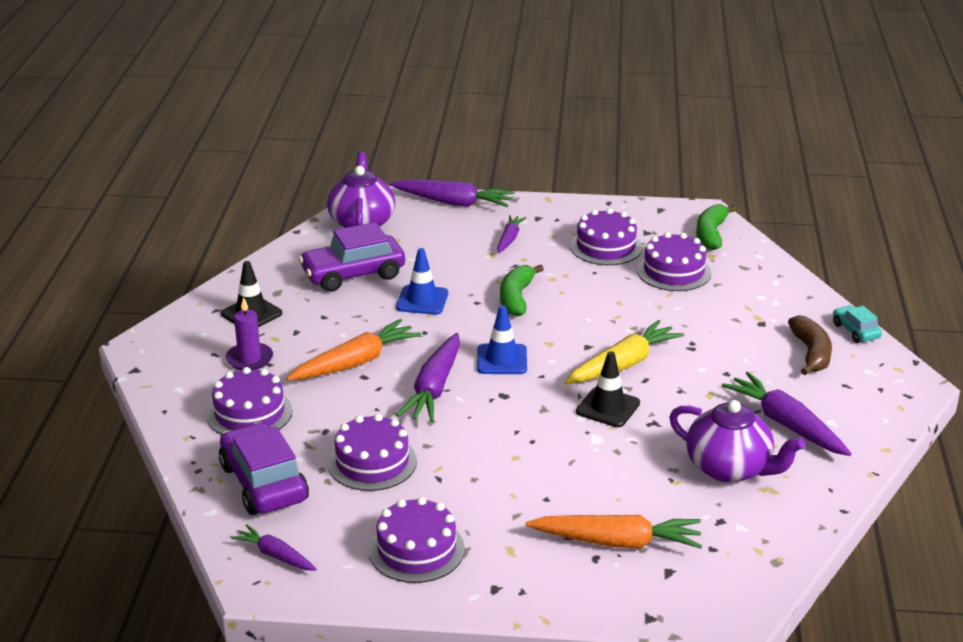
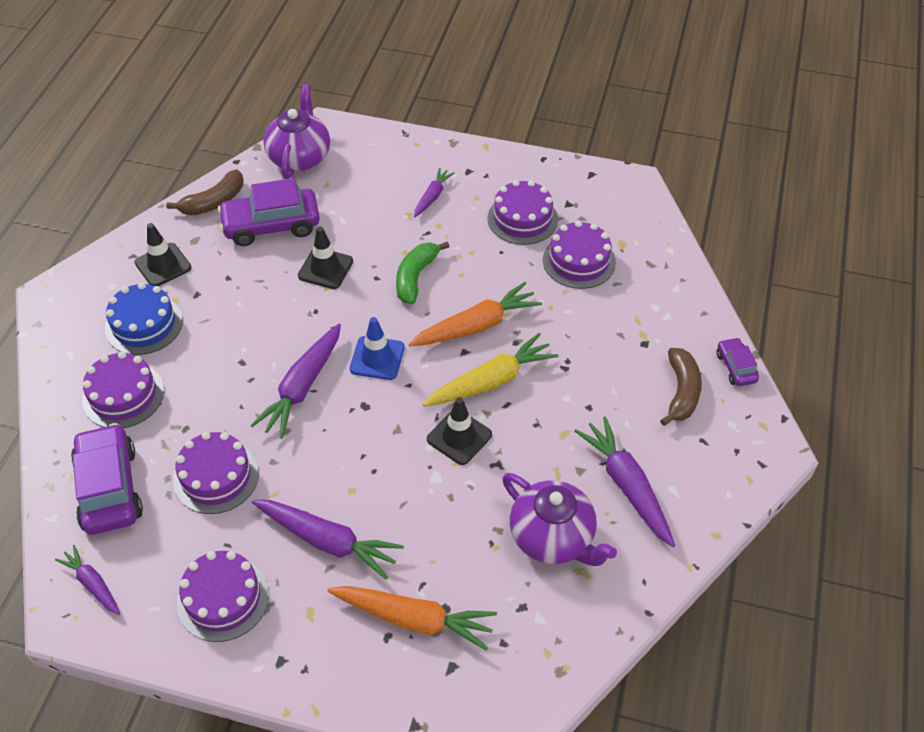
camera: 10 degrees right, 20 degrees up
(249, 359) = (144, 324): purple candle -> blue cake
(286, 263) = (214, 202): none -> brown banana
(355, 362) = (239, 343): orange carrot -> orange carrot (476, 326)
(422, 300) = (325, 268): blue traffic cone -> black traffic cone
(453, 202) = (394, 141): purple carrot -> purple carrot (327, 541)
(711, 234) = (631, 214): green banana -> none
(855, 331) = (736, 367): turquoise car -> purple car

